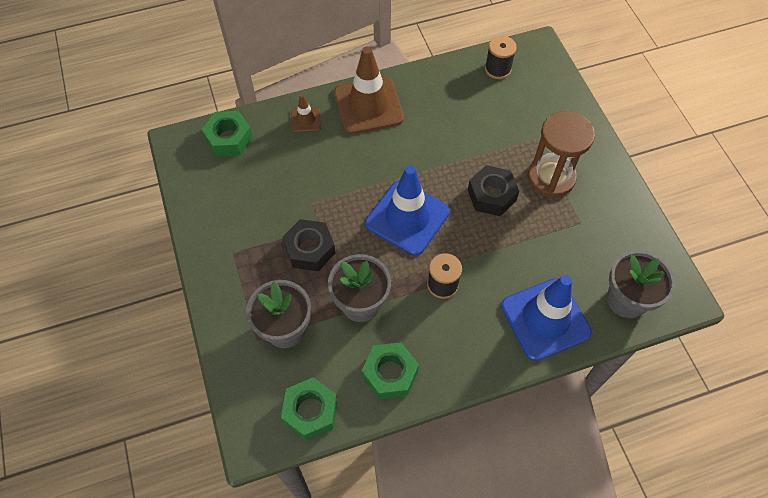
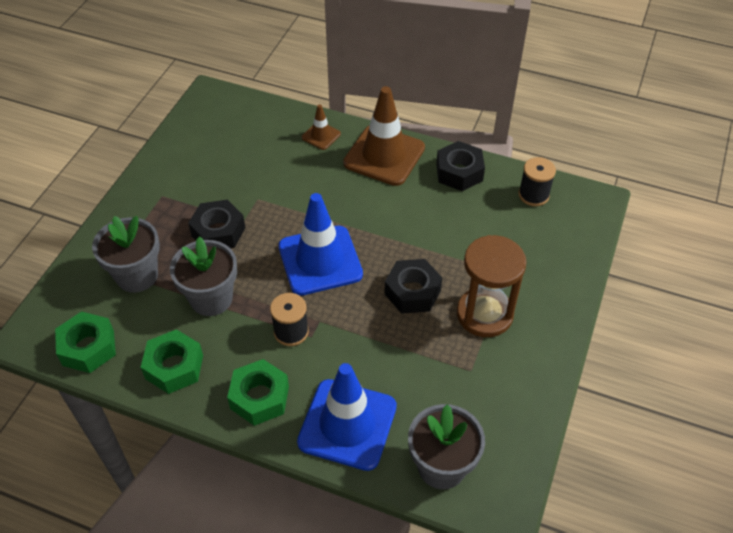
camera: 40 degrees right, 10 degrees down
(229, 138) = (248, 114): green nut -> green nut (259, 397)
(433, 84) = (459, 172): none -> black nut

